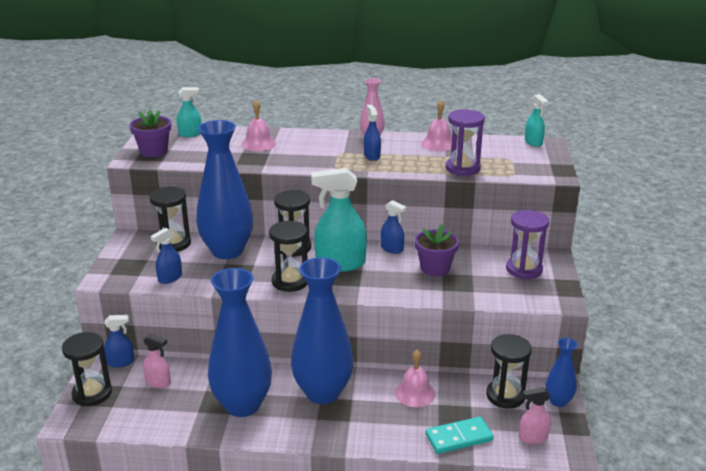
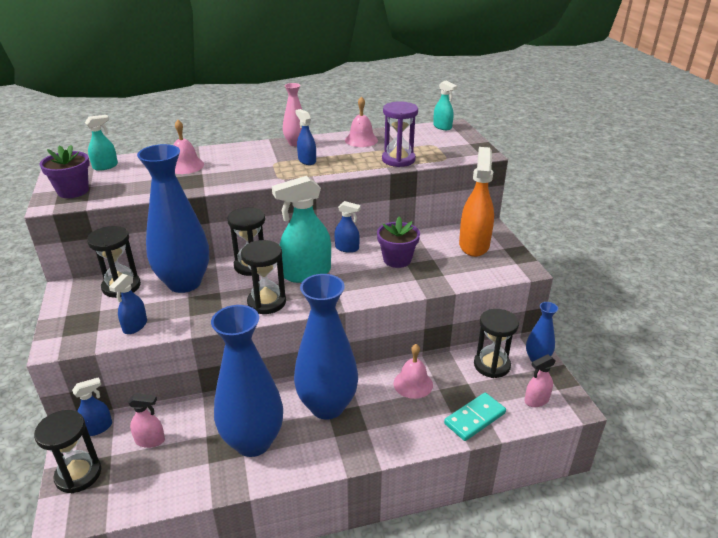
camera: 20 degrees left, 5 degrees up
(524, 269) = (474, 245): purple hourglass -> orange spray bottle

